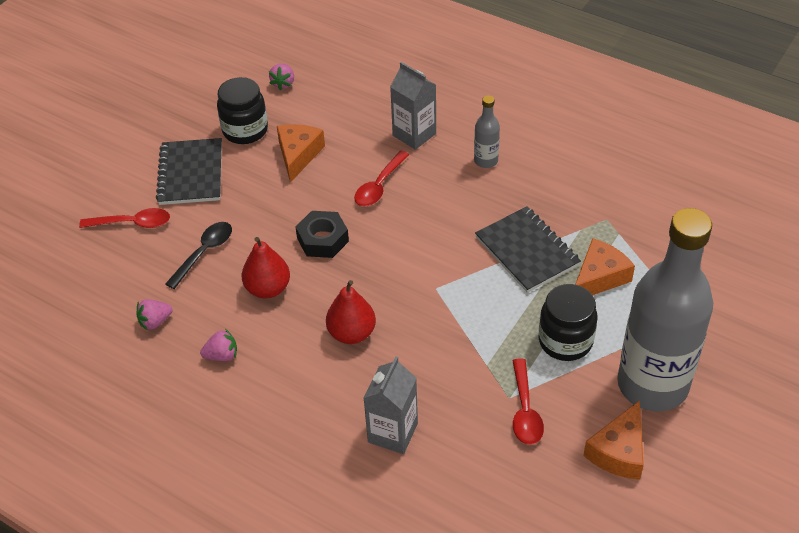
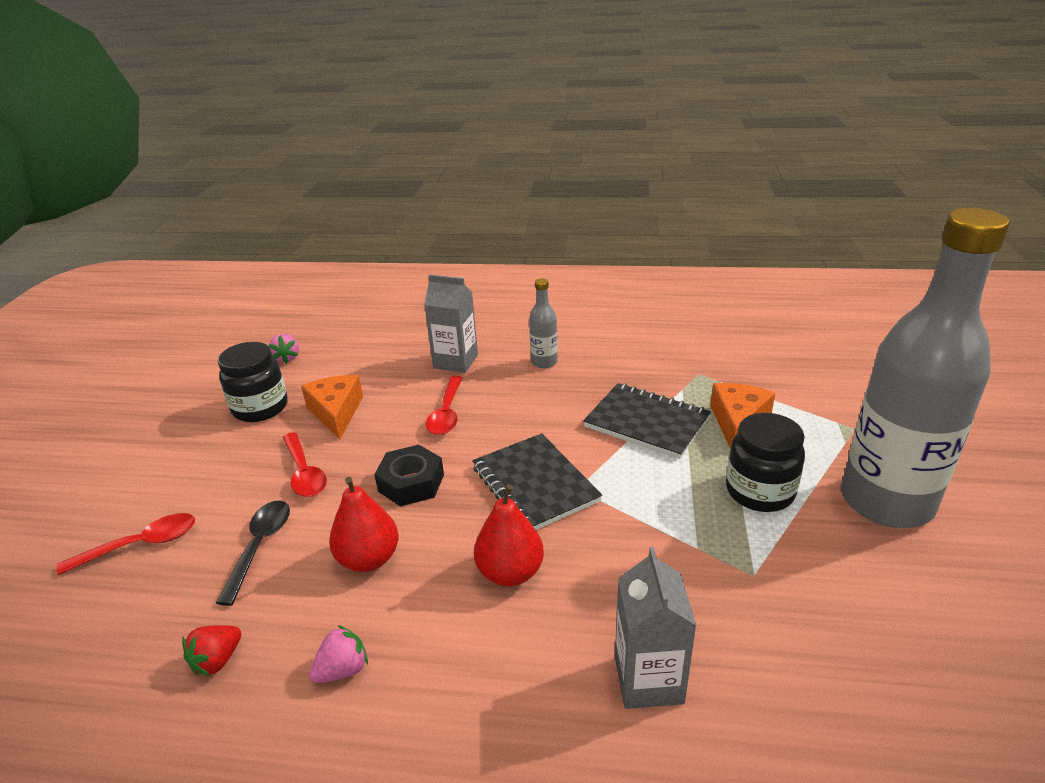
camera: 25 degrees left, 15 degrees down
(155, 321) = (217, 660): pink strawberry -> red strawberry
(191, 173) = (207, 467): black notebook -> black notebook (535, 484)
(525, 410) = (784, 582): red spoon -> red spoon (304, 473)
(619, 451) = (926, 586): orange cheese -> none

